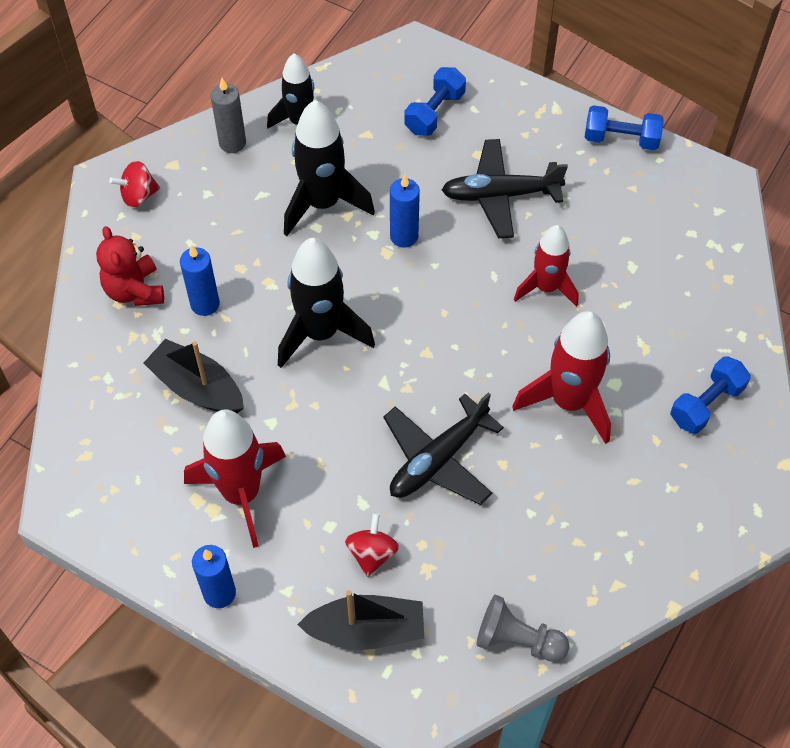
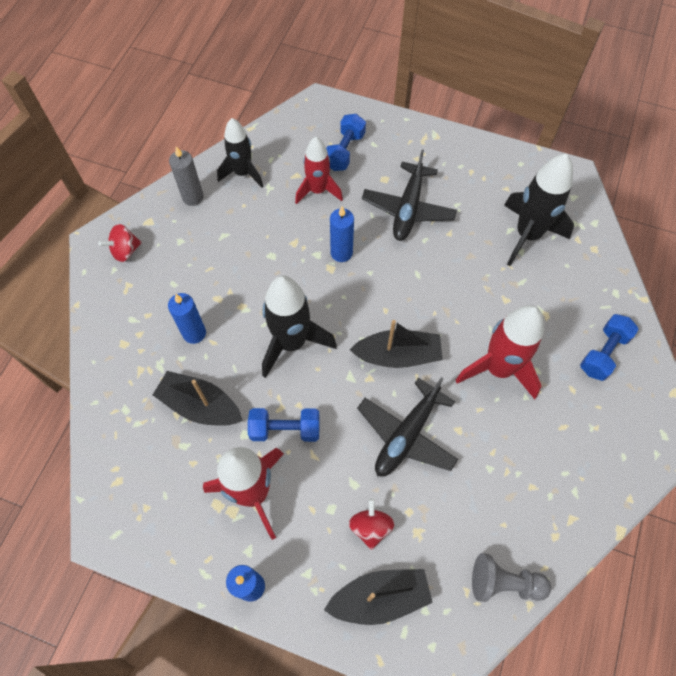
camera: 10 degrees left, 5 degrees up
(134, 290) = (135, 330): red teddy bear -> none
(323, 203) = (273, 236): black rocket -> black rocket (527, 235)
(448, 367) = (398, 355): none -> black boat
(500, 195) = (408, 209): black plane -> black plane turned 60 degrees counterclockwise
(546, 288) = (459, 277): red rocket -> red rocket (318, 191)
(621, 139) = (488, 152): blue dumbbell -> blue dumbbell (285, 429)

